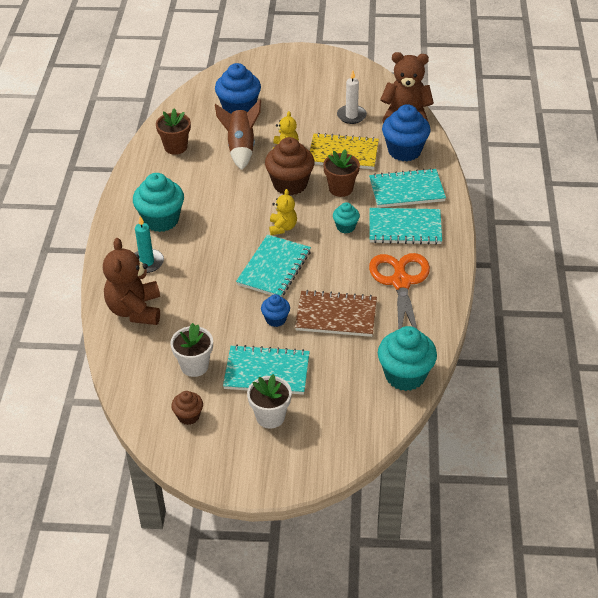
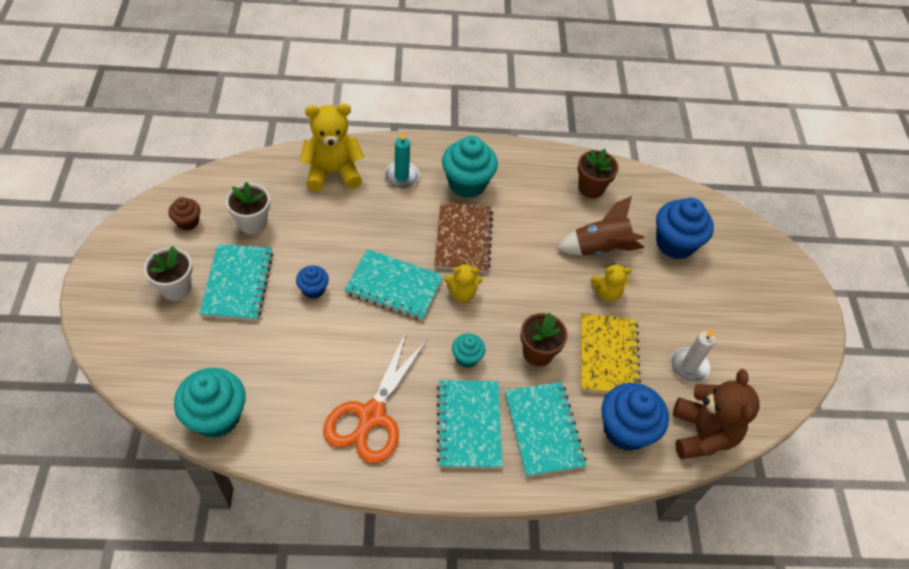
camera: 80 degrees right, 10 degrees up
(135, 310) = (333, 172): brown teddy bear -> yellow teddy bear
(290, 184) = (540, 299): brown cupcake -> none
(336, 315) = (316, 347): brown notebook -> brown notebook (463, 239)
(400, 281) = (371, 417): orange scissors -> orange scissors turned 120 degrees clockwise

